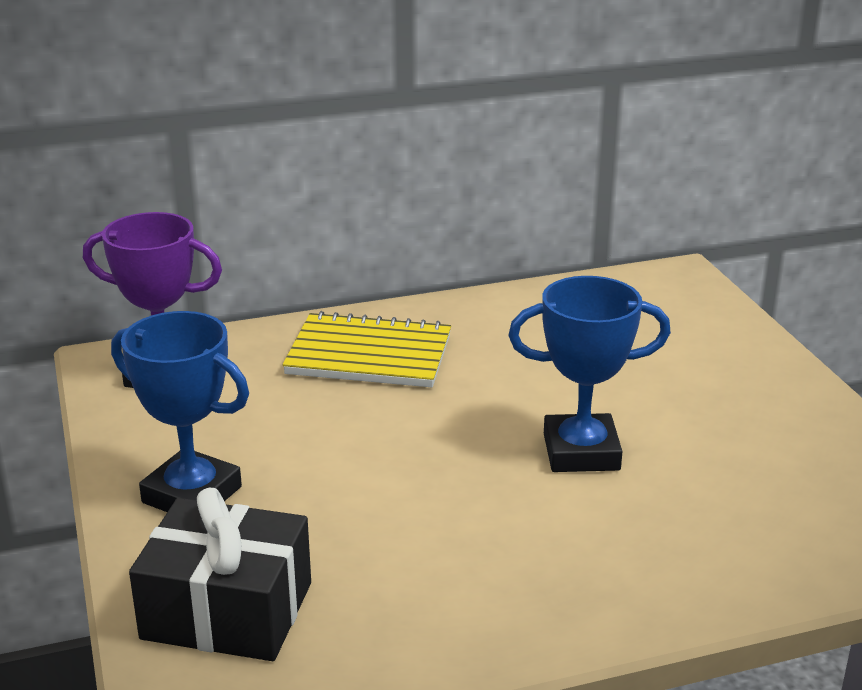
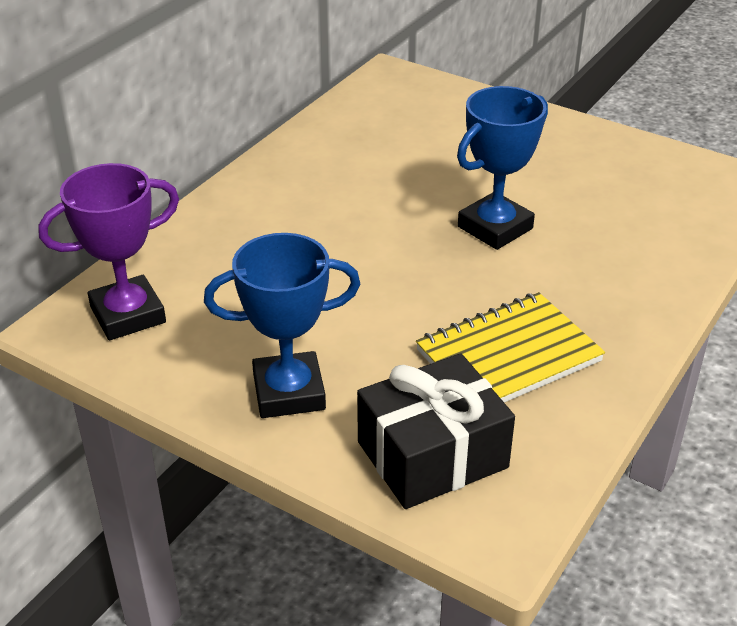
camera: 40 degrees left, 10 degrees up
(369, 355) = (264, 225): yellow notebook -> yellow notebook (508, 355)

